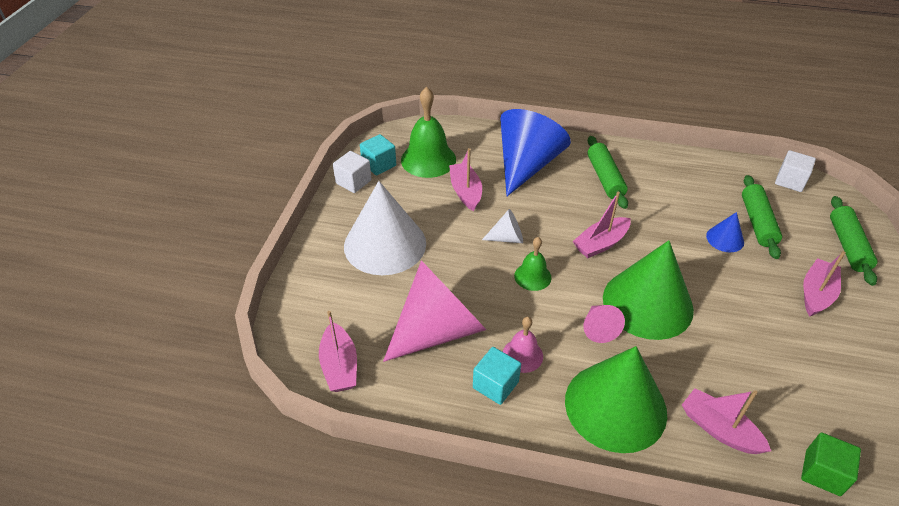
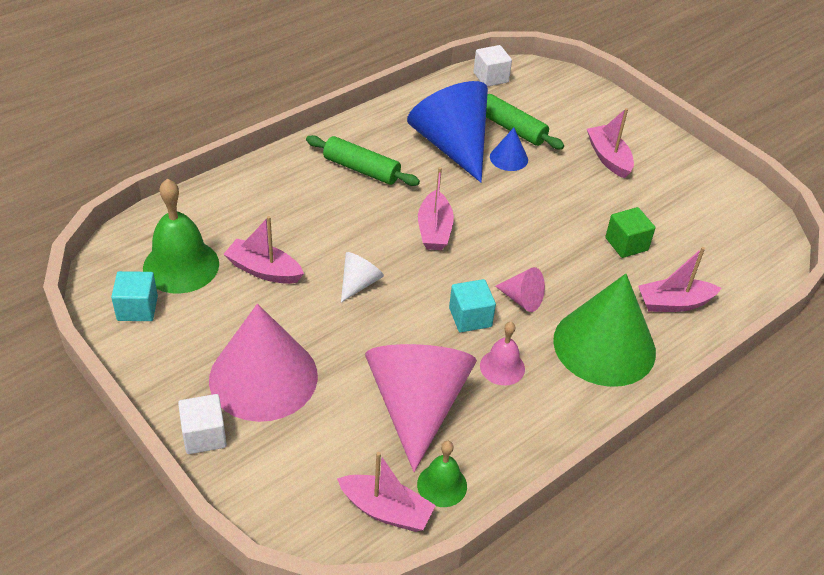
camera: 55 degrees left, 0 degrees up
(353, 182) = (137, 345): white cube -> white cube (204, 435)
(385, 244) = (263, 377): white cone -> pink cone
(495, 385) = (516, 407): turquoise cube -> turquoise cube (470, 317)
(526, 165) = (281, 204): blue cone -> blue cone (452, 145)
(532, 276) = (423, 299): green bell -> green bell (442, 485)
(647, 303) = (526, 251): green cone -> none
(822, 472) = (749, 279): green cube -> green cube (626, 244)
(847, 246) = (583, 106): green rolling pin -> none

